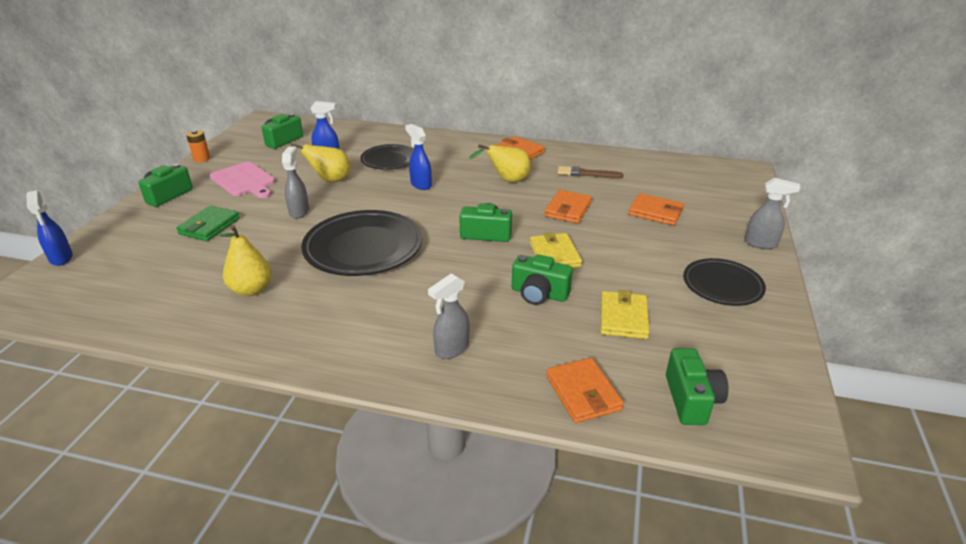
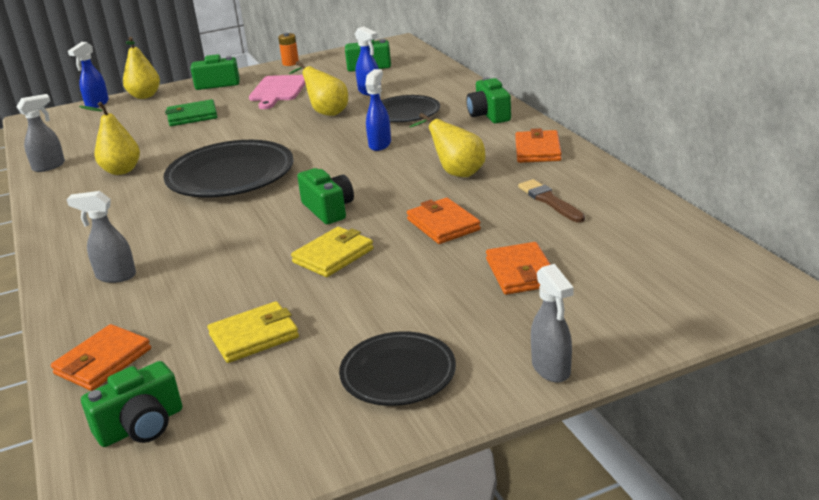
camera: 55 degrees right, 5 degrees down
(106, 231) = (145, 96): none -> yellow pear
(299, 211) = (257, 129): grey spray bottle -> grey spray bottle (49, 166)
(539, 294) = (248, 277): green camera -> green camera (489, 115)
(568, 209) = (443, 225): orange wallet -> orange wallet turned 75 degrees clockwise

